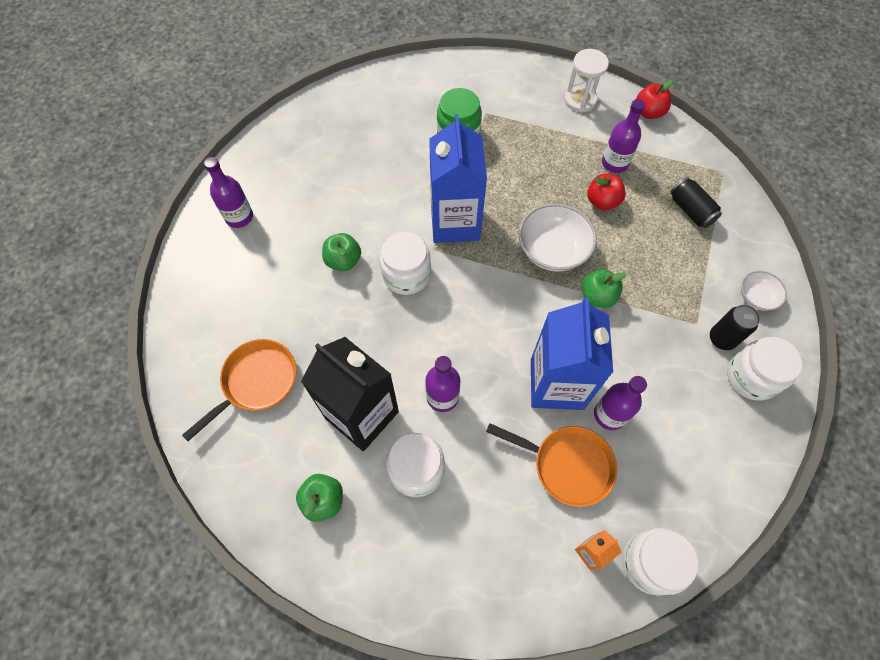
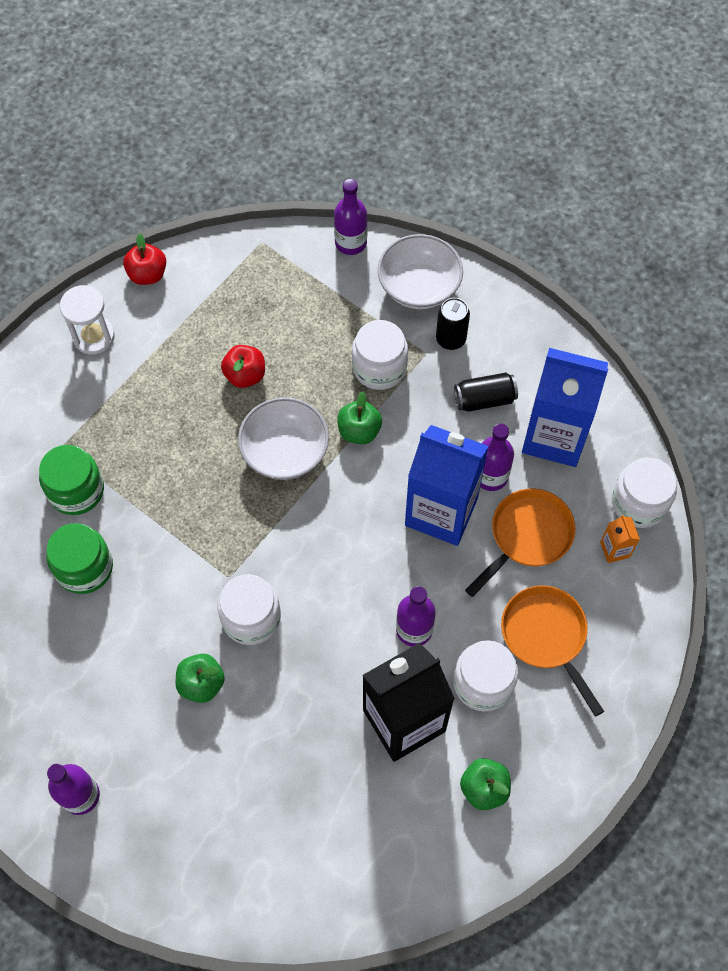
camera: 70 degrees left, 0 degrees up
(256, 382) = (322, 828): orange pan -> orange pan (546, 636)
(403, 159) = (84, 567): none -> green jar
(455, 222) = (203, 540): blue carton -> blue carton (554, 436)
(614, 163) = (200, 340): purple bottle -> purple bottle (351, 243)
(690, 210) = (295, 295): black can -> black can (484, 399)
(751, 377) = (498, 333): white jar -> white jar (379, 367)
(756, 297) = (419, 286): white bowl -> white bowl, size x1.78

